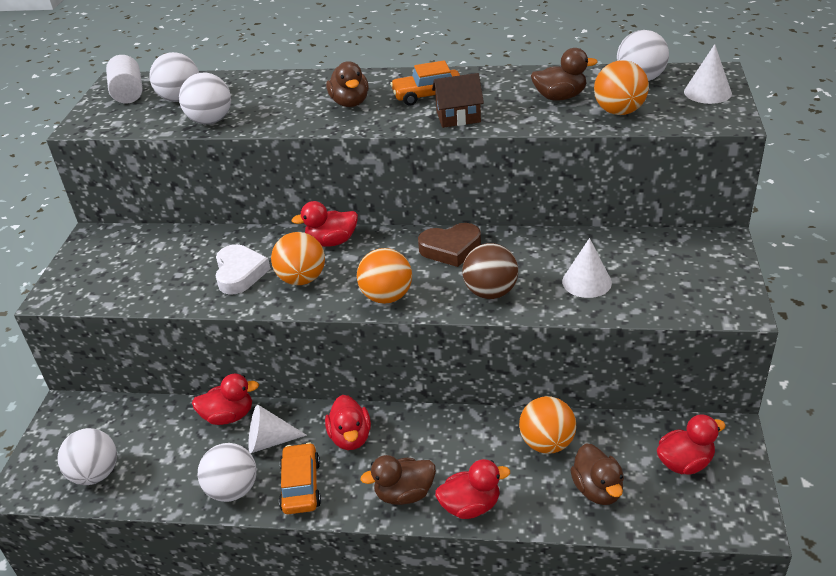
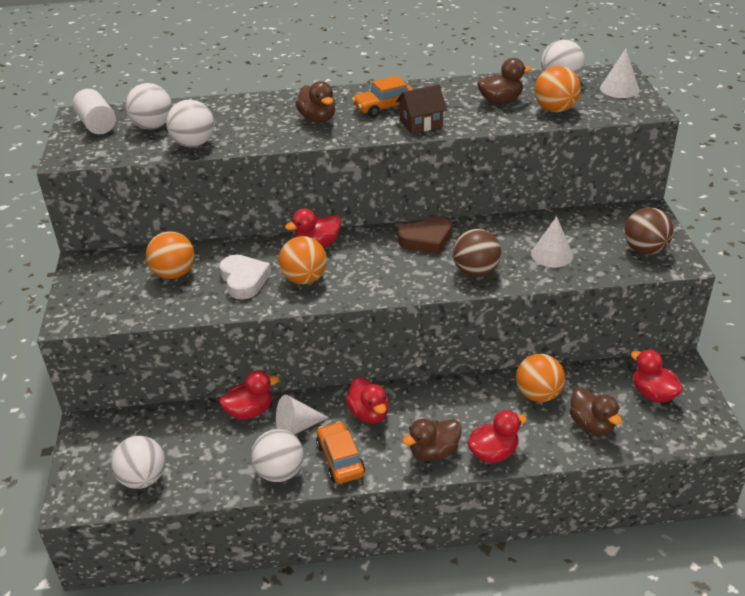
camera: 15 degrees left, 0 degrees up
(387, 297) = (387, 285): orange ball -> orange ball (174, 273)
(685, 463) = (653, 394): red duck -> red duck turned 90 degrees counterclockwise
(701, 288) = (645, 250): none -> brown ball

